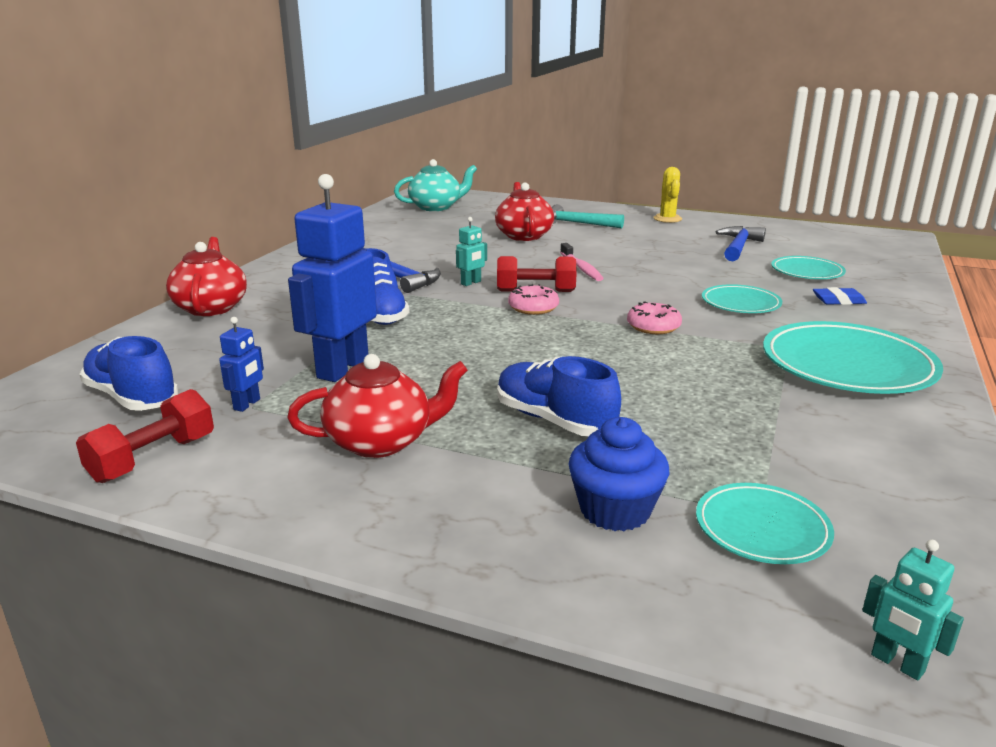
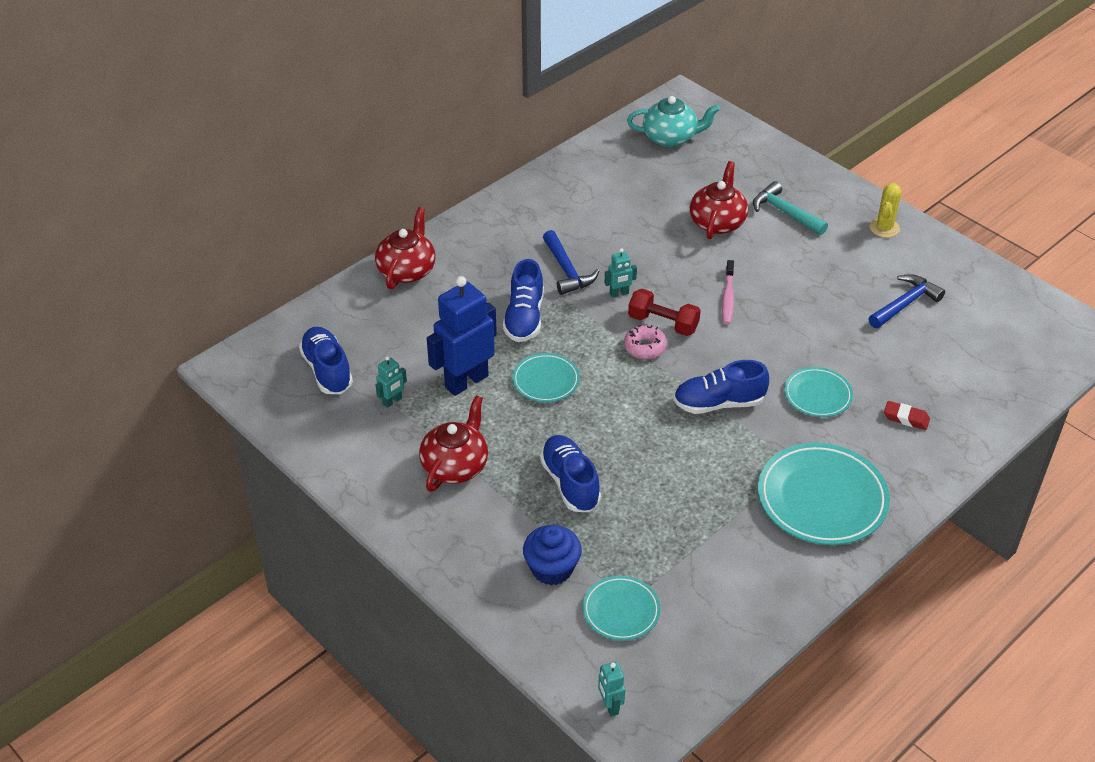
camera: 25 degrees right, 20 degrees up
(153, 458) = (325, 435): red dumbbell -> none
(247, 404) = (392, 401): blue robot -> turquoise robot
(381, 441) = (455, 465): red teapot -> red teapot turned 75 degrees counterclockwise
(653, 326) = (718, 403): pink donut -> blue shoe
(807, 272) = (926, 366): turquoise plate -> turquoise plate (546, 380)
(838, 301) = (906, 418): blue eraser -> red eraser

